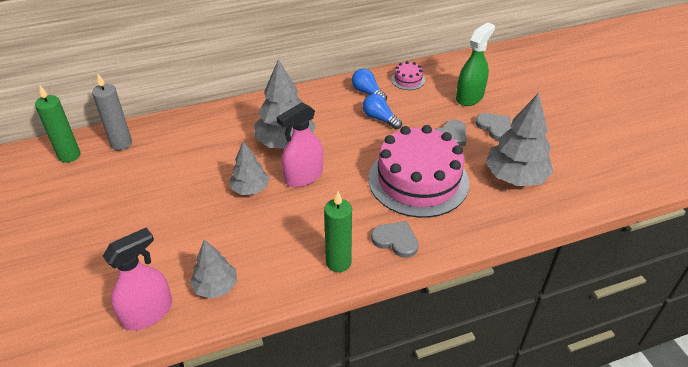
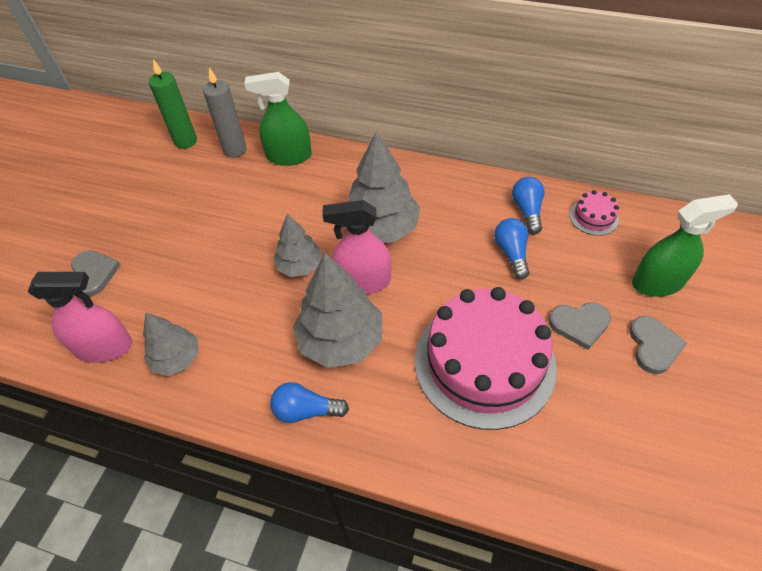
camera: 40 degrees right, 10 degrees up
(171, 129) = (289, 156): none -> green spray bottle
(338, 262) = (306, 410): green candle -> blue light bulb
(395, 240) = (388, 425): grey heart -> grey heart (94, 273)
(515, 177) = (617, 436): grey tree -> grey tree (341, 340)

